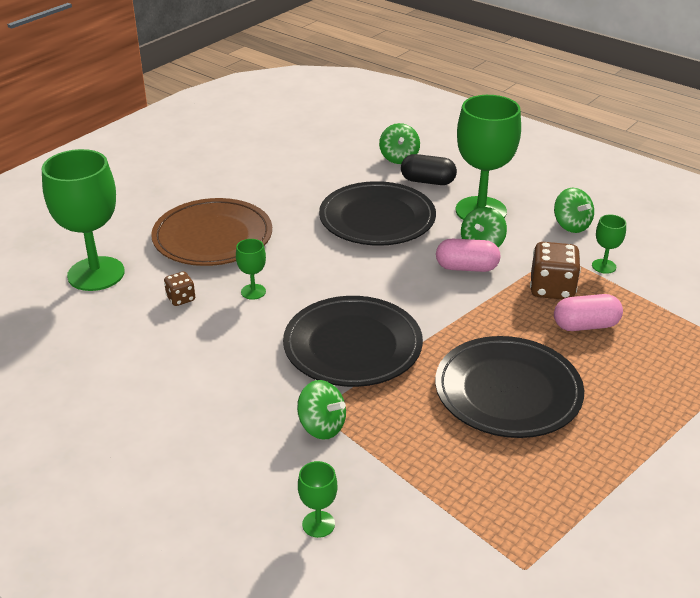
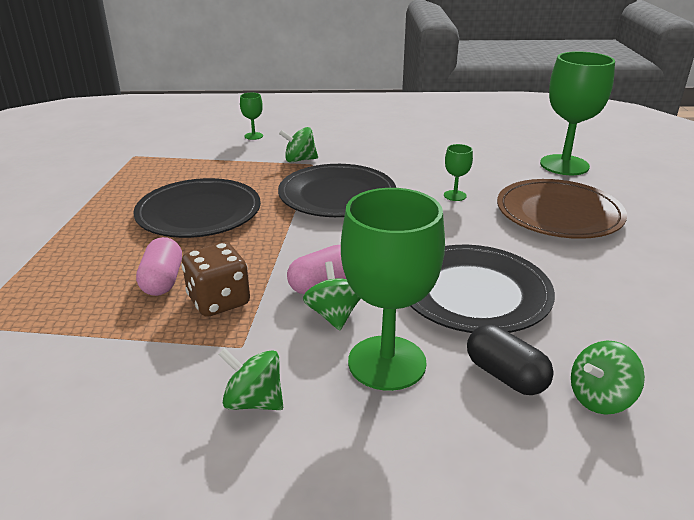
camera: 140 degrees right, 5 degrees down
(181, 299) = (488, 175): brown dice -> none
(399, 158) = (600, 398): green spinning top -> green spinning top turned 75 degrees counterclockwise
(427, 181) = (505, 375): black capsule -> black capsule turned 75 degrees clockwise
(585, 325) = (162, 281): pink capsule -> pink capsule turned 45 degrees counterclockwise
(604, 266) = (175, 356): green goblet -> none

